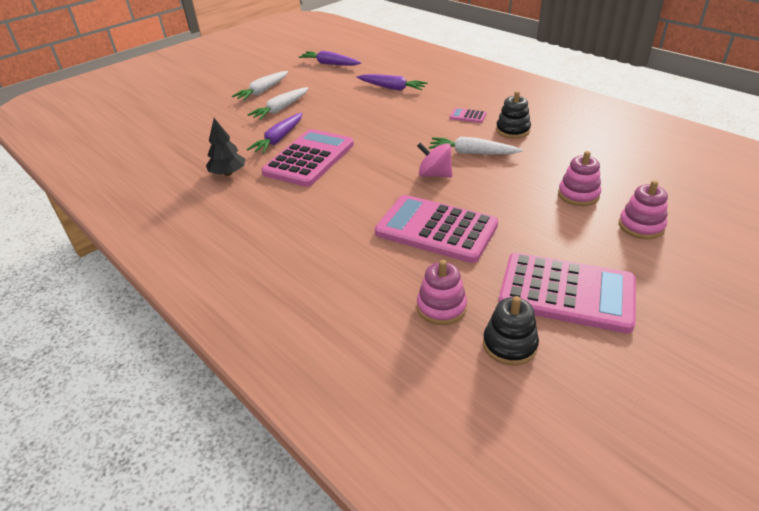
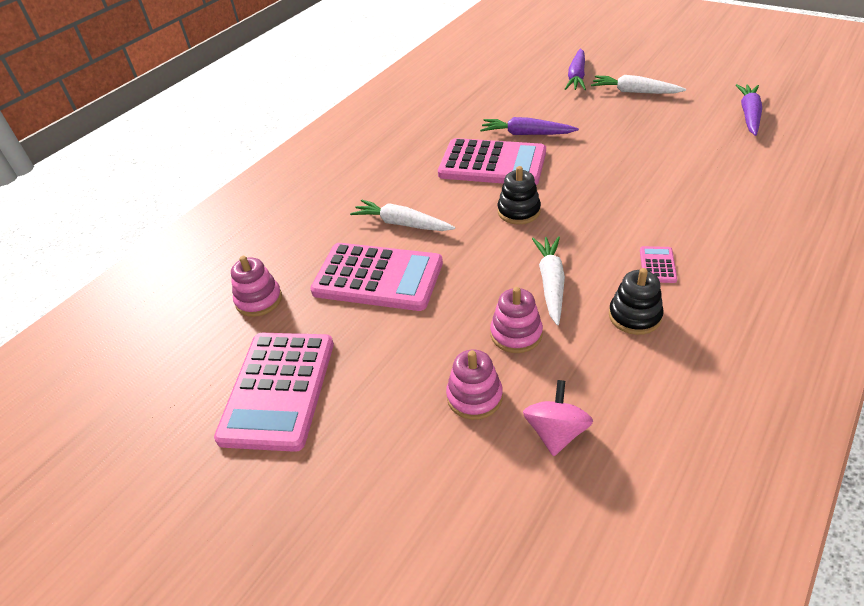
camera: 80 degrees right, 5 degrees up
(228, 173) = (449, 126): black tree -> none
(281, 109) = (596, 116): white carrot -> white carrot (402, 224)
(392, 88) = (706, 181): purple carrot -> purple carrot (576, 76)
(434, 175) = (487, 259): pink spinning top -> pink spinning top (556, 432)
(436, 229) = (378, 278): pink calculator -> pink calculator turned 90 degrees clockwise
(509, 345) = (209, 351): black stacking toy -> black stacking toy (518, 211)
(641, 226) = (412, 466): pink stacking toy -> pink stacking toy (516, 334)

